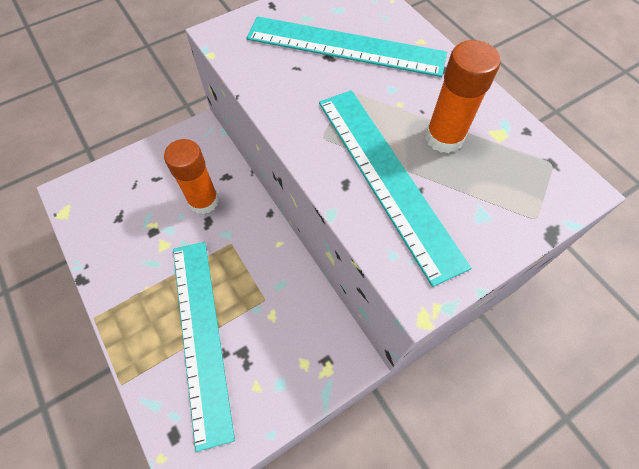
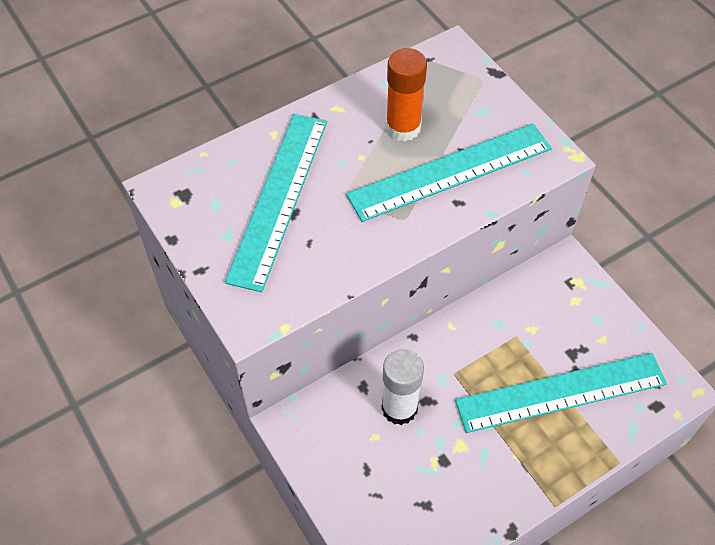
camera: 90 degrees left, 5 degrees down
(203, 201) = (399, 408): orange glue stick -> white glue stick

